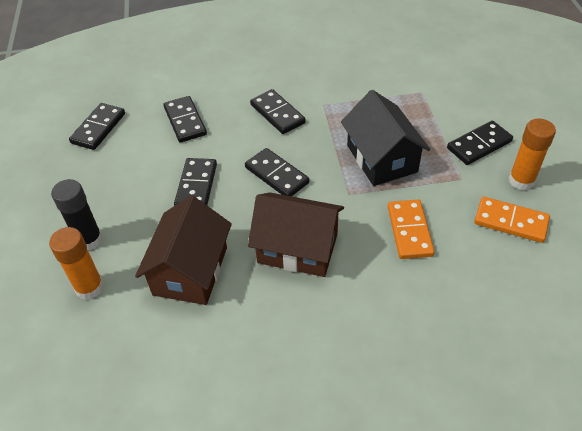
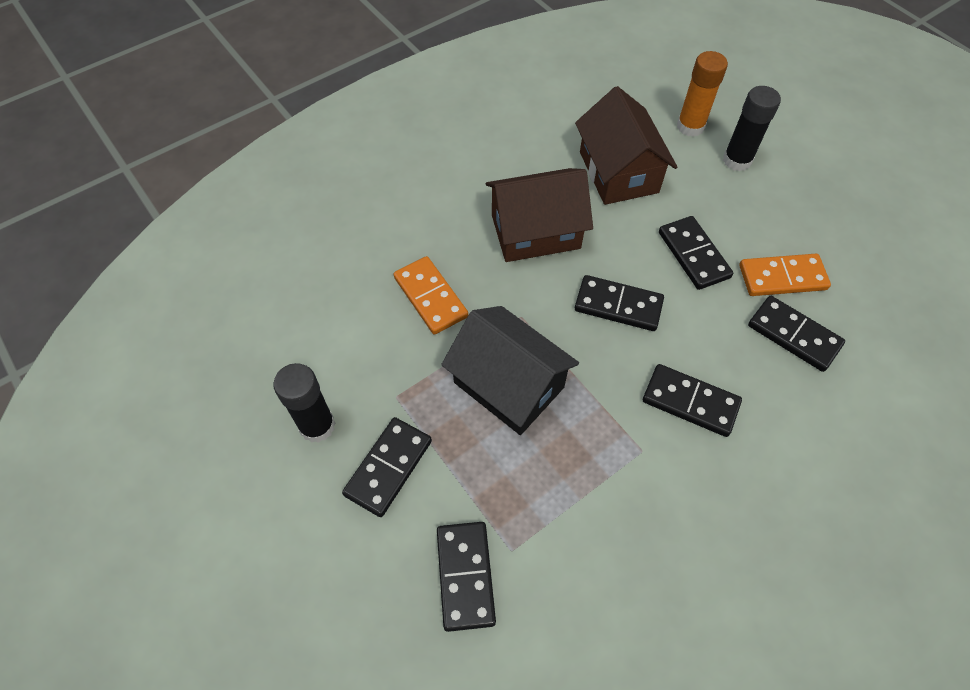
camera: 150 degrees right, 10 degrees up
(98, 128) = (880, 279): black domino -> black domino (465, 576)
(510, 222) = (319, 356): orange domino -> orange domino (782, 277)
(521, 181) = (317, 426): orange glue stick -> black glue stick

